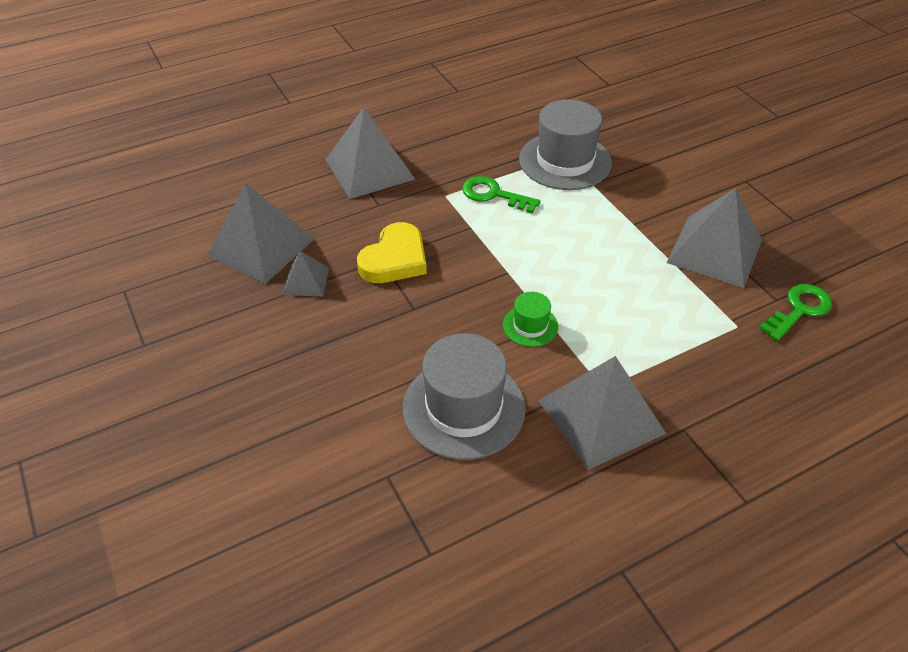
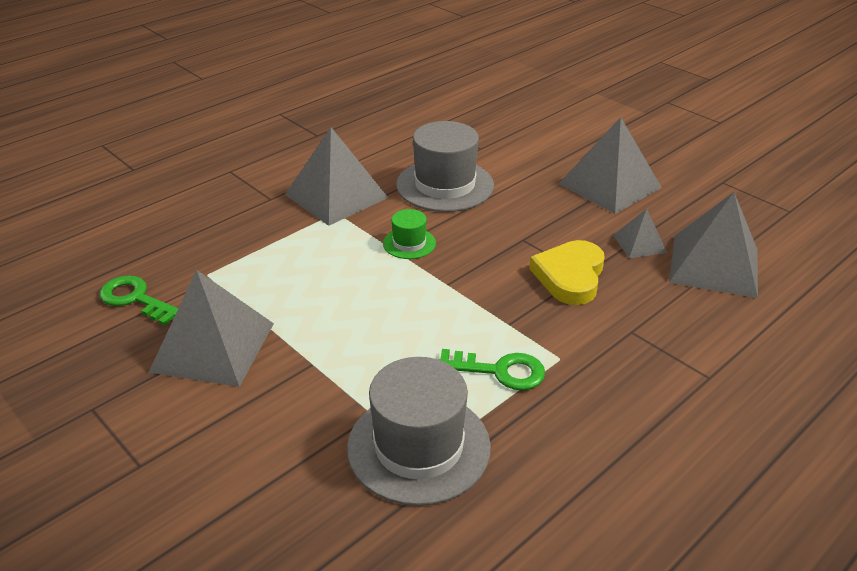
camera: 165 degrees right, 10 degrees down
(369, 169) = (682, 378): grey pyramid -> grey pyramid (610, 185)
(799, 310) = (136, 299): green key -> green key turned 90 degrees clockwise

